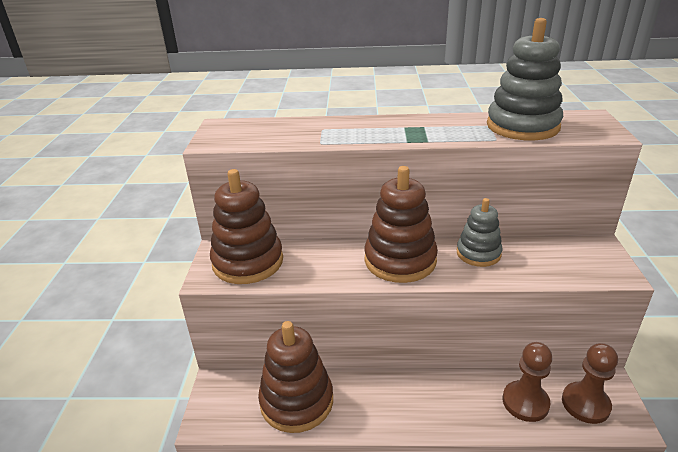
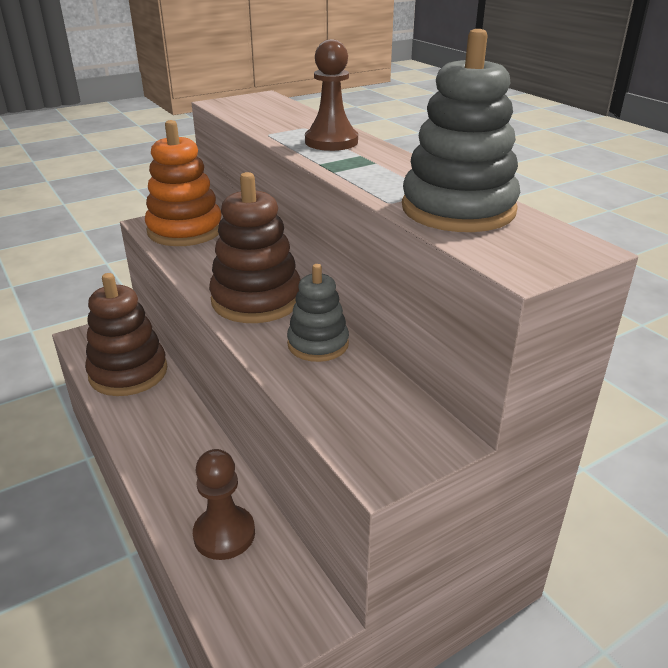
camera: 55 degrees right, 0 degrees up
(248, 262) = (185, 230): brown stacking toy -> orange stacking toy
(585, 404) = (257, 595): brown pawn -> brown pawn (331, 142)

